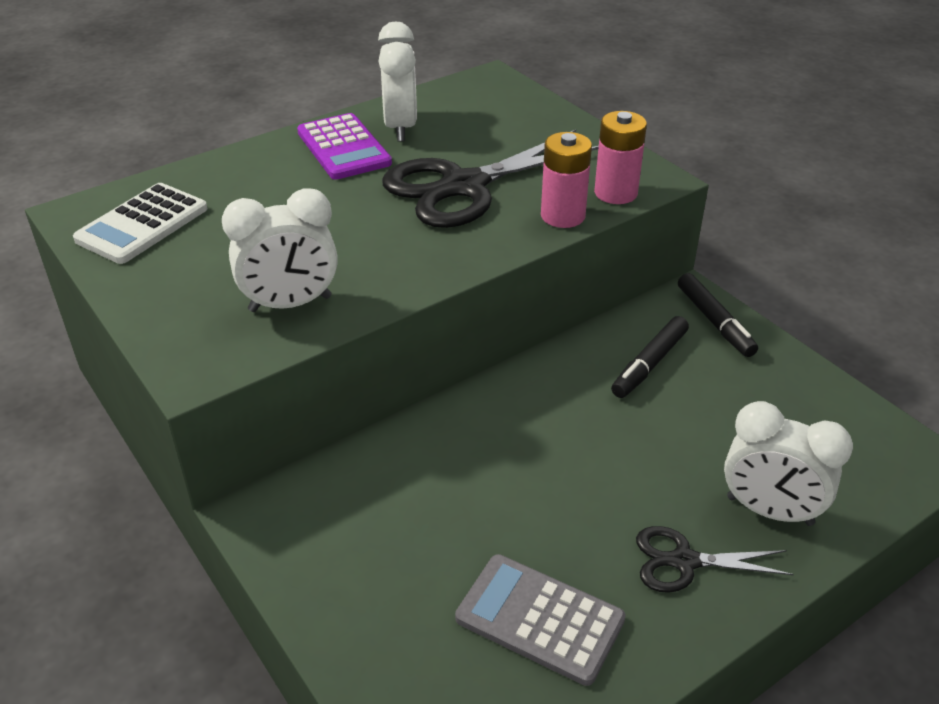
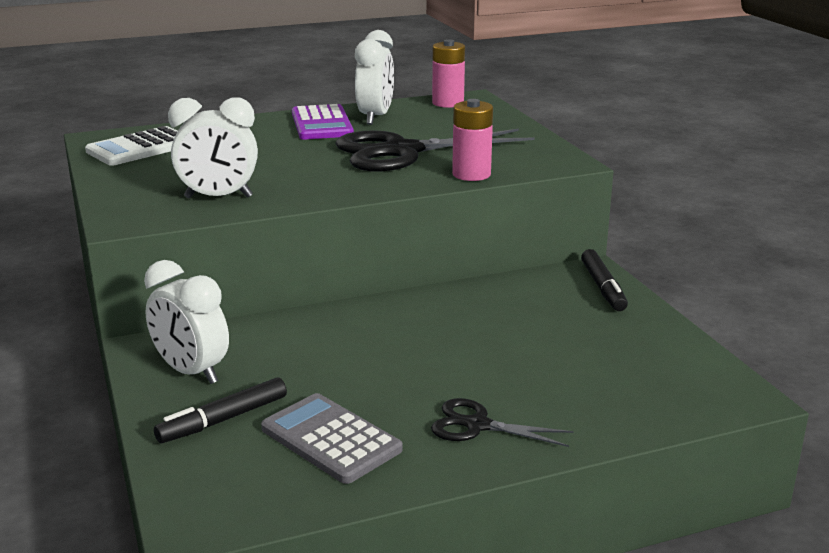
camera: 15 degrees right, 15 degrees down
(615, 193) = (526, 166): pink battery -> pink battery (448, 103)
(649, 364) = (526, 306): black marker -> black marker (223, 420)
(769, 511) = (575, 407): white clock -> white clock (191, 372)

